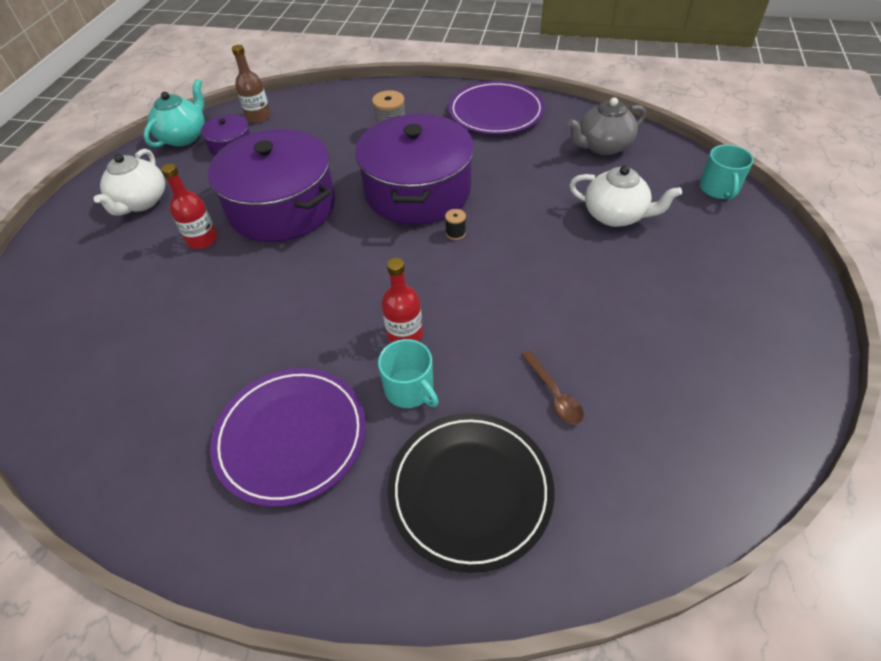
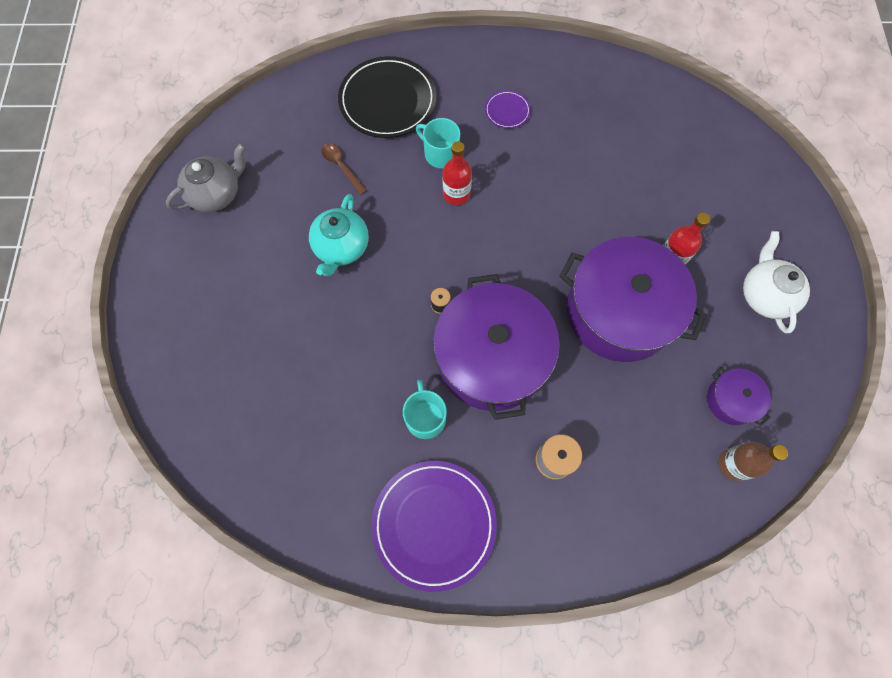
camera: 165 degrees right, 20 degrees up
(184, 137) = (797, 408): turquoise teapot -> turquoise teapot (341, 248)
(291, 437) = (507, 111): purple plate -> purple plate, size x0.47
(602, 146) = (299, 469): grey teapot -> grey teapot (216, 194)
(615, 215) = (290, 353): white teapot -> none
(719, 189) = (182, 412): turquoise mug -> turquoise mug (425, 417)

